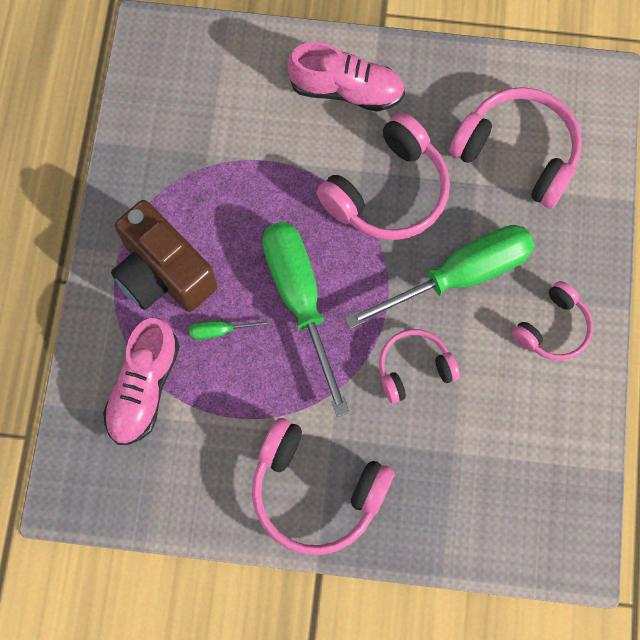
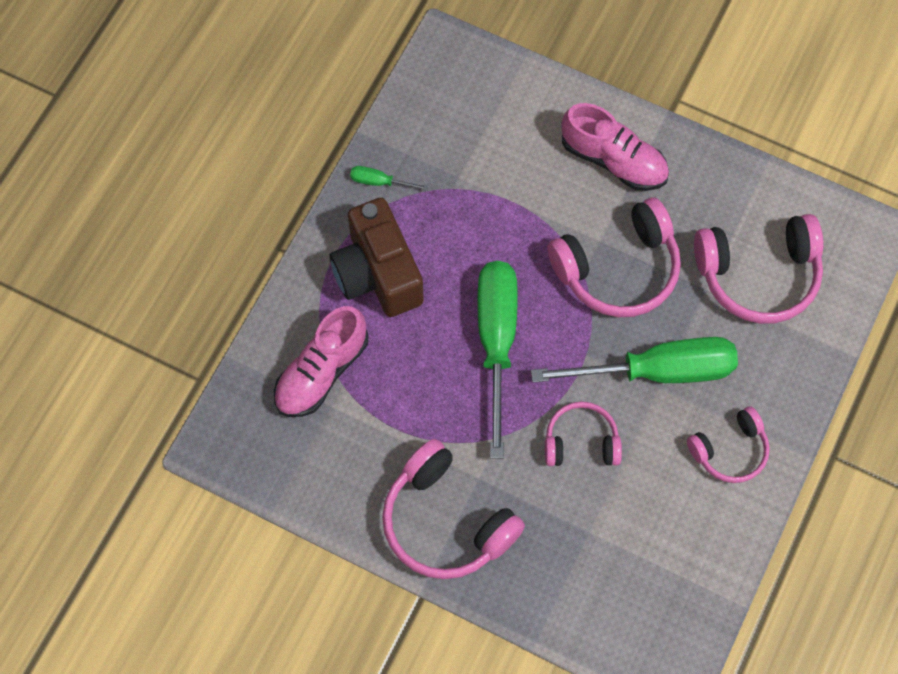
camera: 20 degrees right, 5 degrees down
(220, 331) = (411, 344): green screwdriver -> green screwdriver (379, 182)
(517, 153) = (758, 274): pink headphones -> pink headphones turned 120 degrees clockwise

